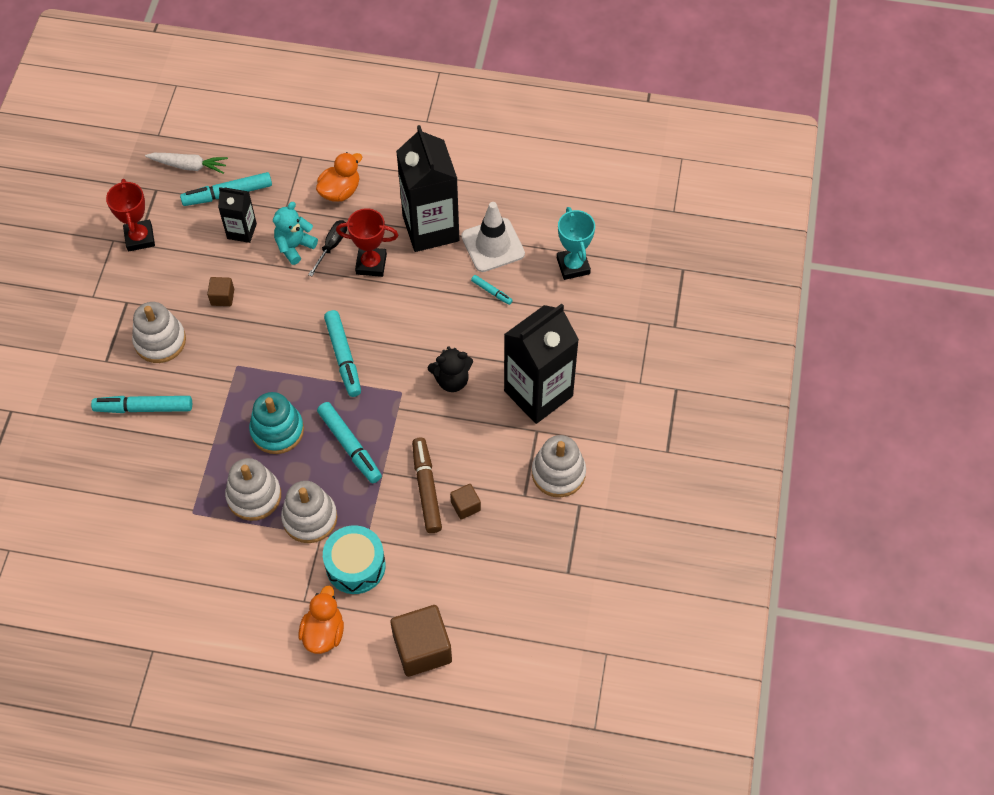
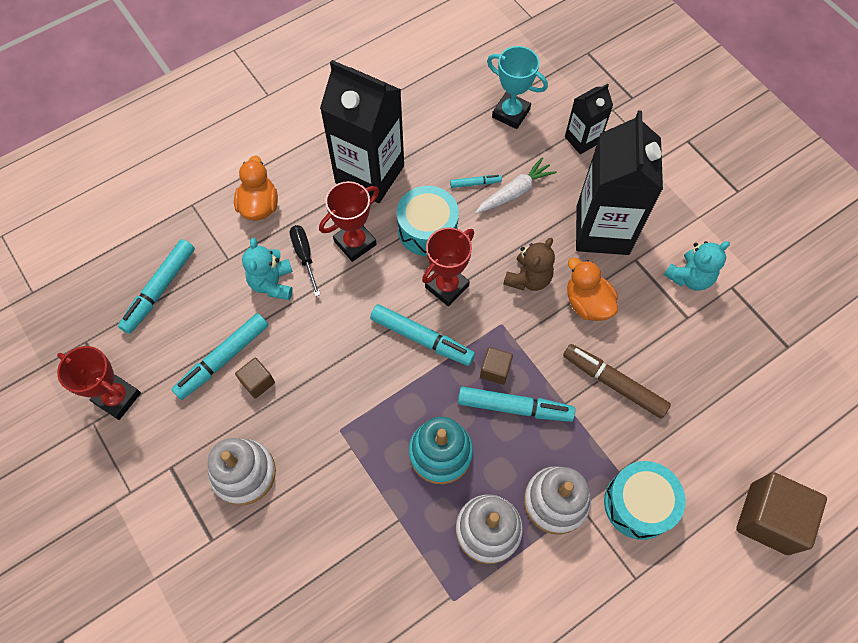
camera: 45 degrees left, 5 degrees up
(144, 408) = (298, 549): turquoise marker -> turquoise marker (223, 359)
(188, 166) = (94, 295): white carrot -> white carrot (514, 192)
(242, 231) = (209, 310): black carton -> black carton (582, 140)
(323, 632) = (683, 589): orange duck -> orange duck (587, 303)
(395, 340) = (447, 286): none -> red trophy
(425, 294) = (427, 229): none -> turquoise drum
(452, 380) = (528, 278): black teddy bear -> brown teddy bear
(465, 506) = (658, 368): brown cube -> brown cube (495, 370)
(493, 245) = (433, 147): white traffic cone -> none
(558, 473) = (689, 277): white stacking toy -> turquoise teddy bear

